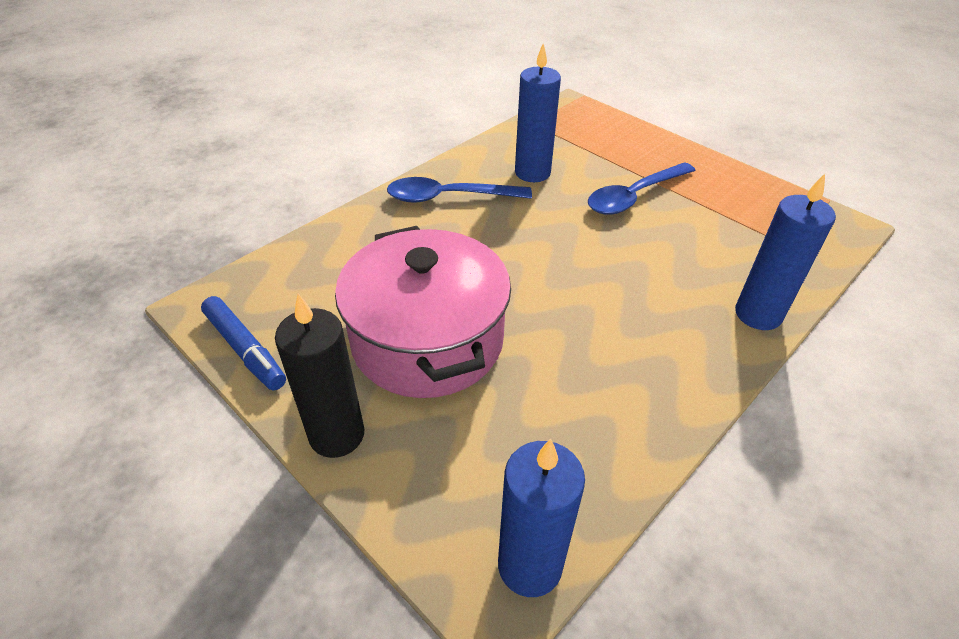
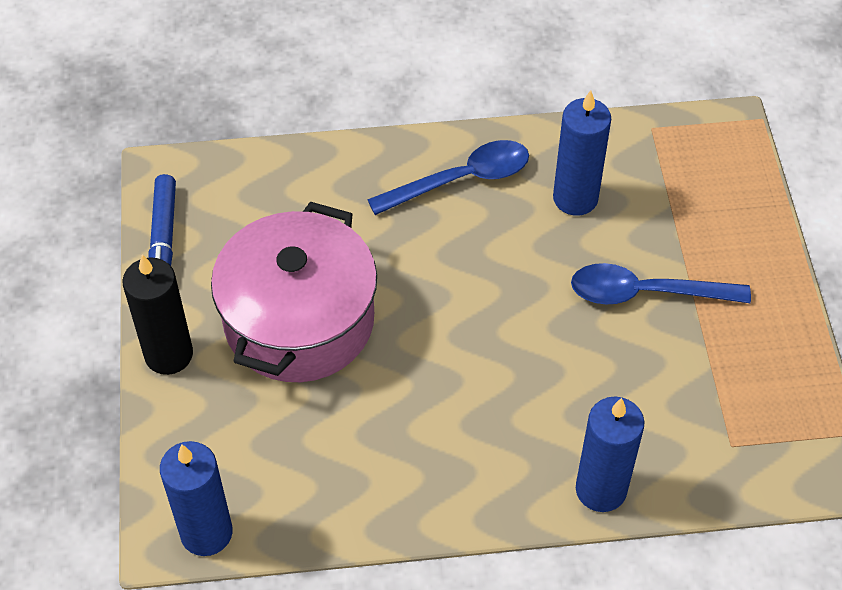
camera: 40 degrees right, 10 degrees up
(449, 197) = (461, 179): blue spoon -> blue spoon turned 120 degrees clockwise

